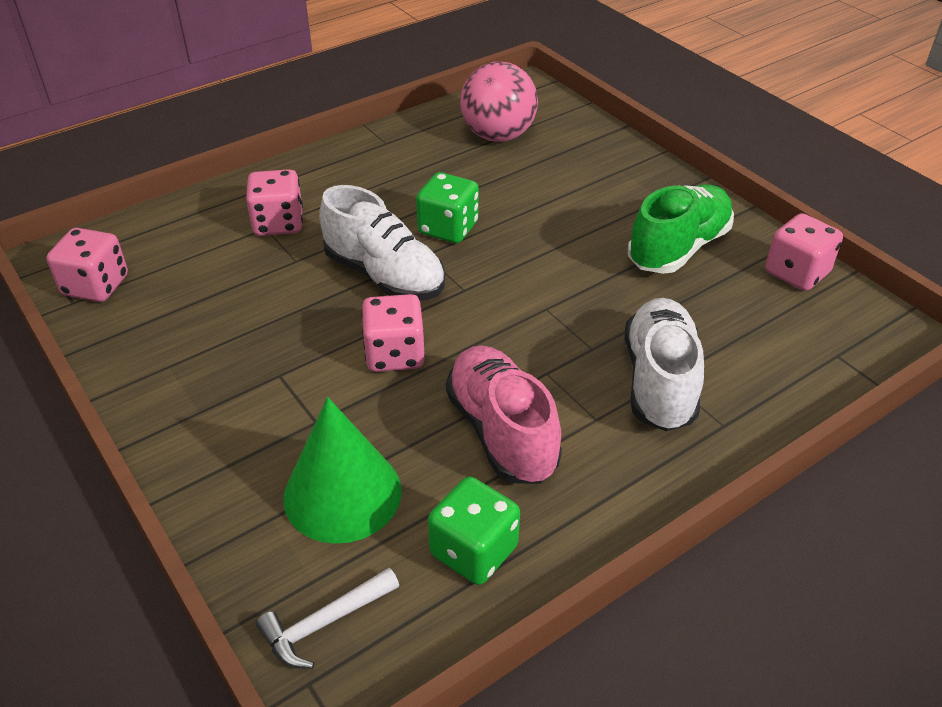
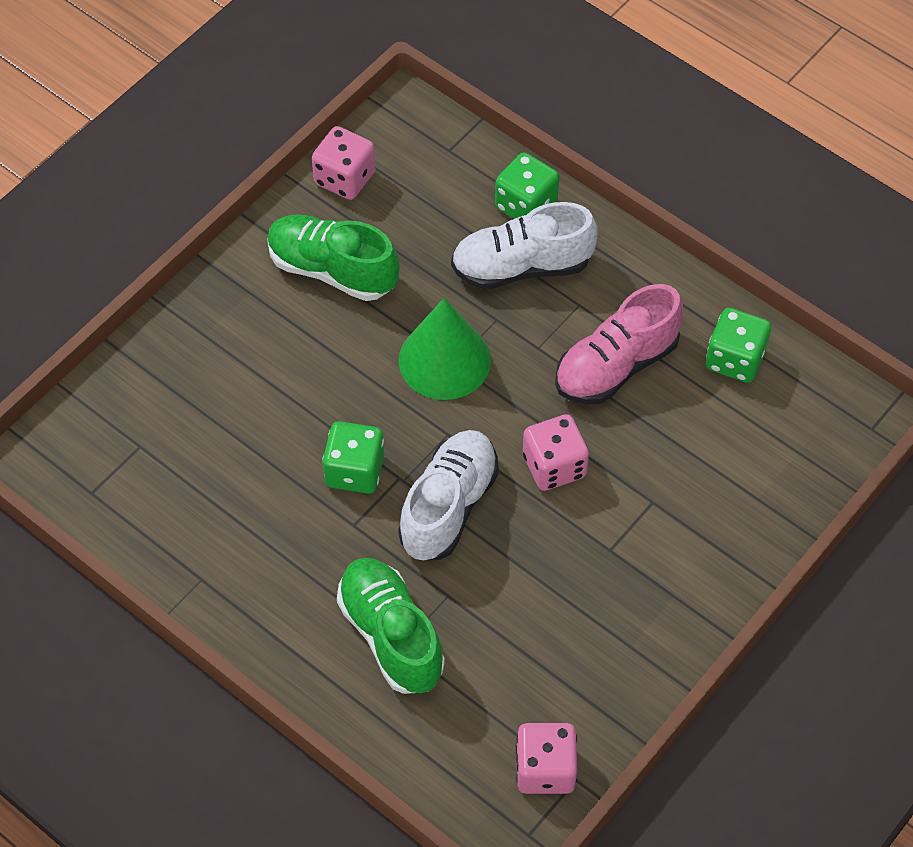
camera: 105 degrees left, 15 degrees up
(278, 223) = (391, 635): pink dice -> green shoe
(324, 623) = (827, 433): white hammer -> none
(342, 493) = (717, 458): green cone -> green cone (444, 360)
(498, 135) = (159, 464): pink ball -> none
(750, 403) = (526, 205): none -> green dice

